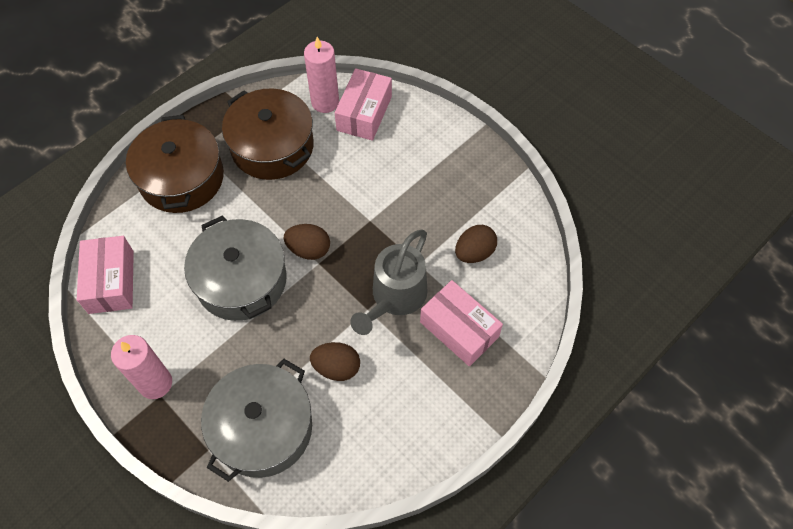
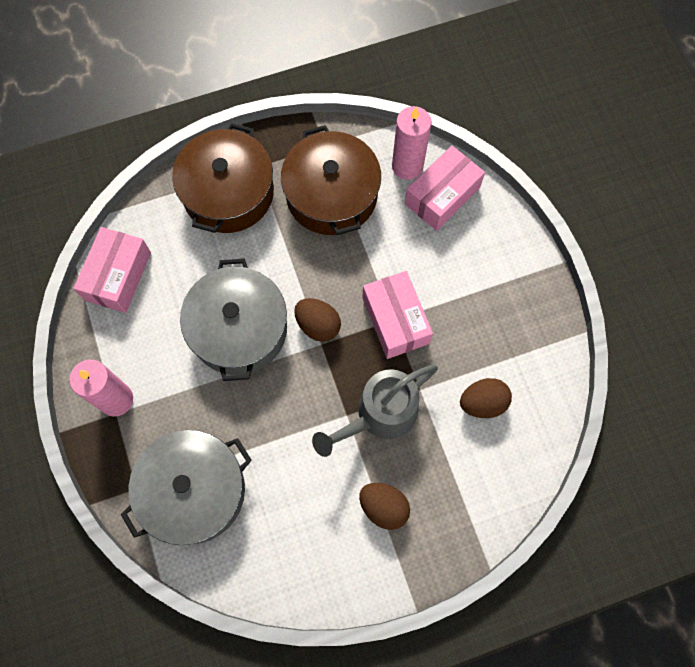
camera: 25 degrees right, 10 degrees up
(336, 367) = (289, 462): brown egg -> brown egg (383, 507)
(459, 329) = (427, 478): pink box -> pink box (395, 320)

